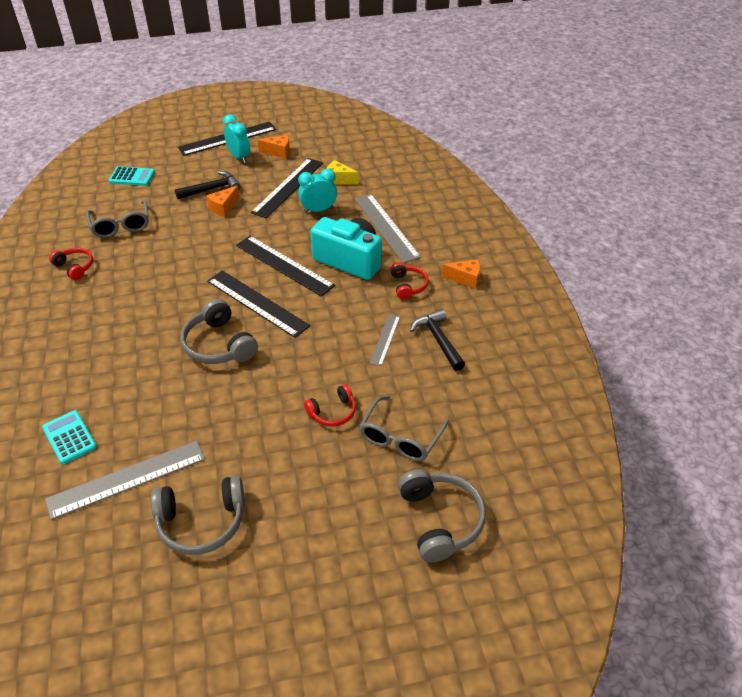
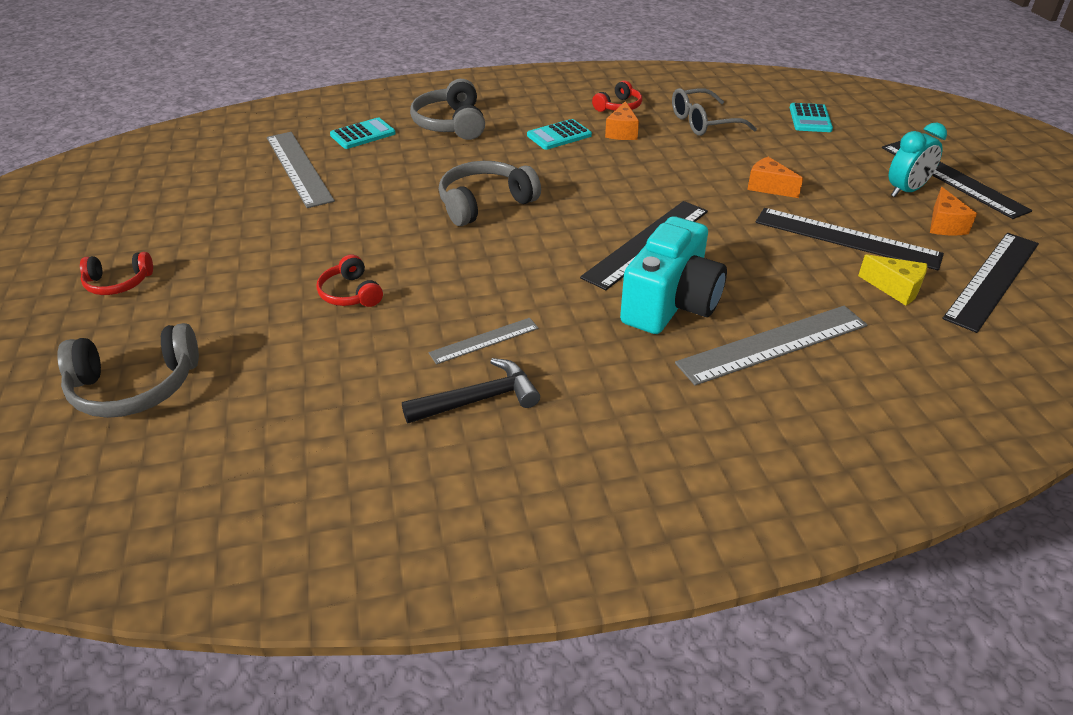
camera: 90 degrees right, 5 degrees down
(116, 303) = (559, 135): none -> turquoise calculator
(201, 522) = (225, 213): grey headphones -> grey headphones (450, 124)
(212, 189) = (809, 175): black hammer -> none
(257, 303) = (563, 226): black ruler -> black ruler (993, 280)
(318, 210) = (795, 270): turquoise clock -> none
(339, 180) = (895, 289): yellow cheese -> yellow cheese turned 105 degrees clockwise
(385, 339) = (484, 340): grey ruler -> grey ruler turned 45 degrees counterclockwise
(400, 437) = (288, 353): grey glasses -> none
(408, 286) = (614, 368): red headphones -> red headphones (118, 283)
(465, 279) = (642, 444): orange cheese -> orange cheese (622, 132)

